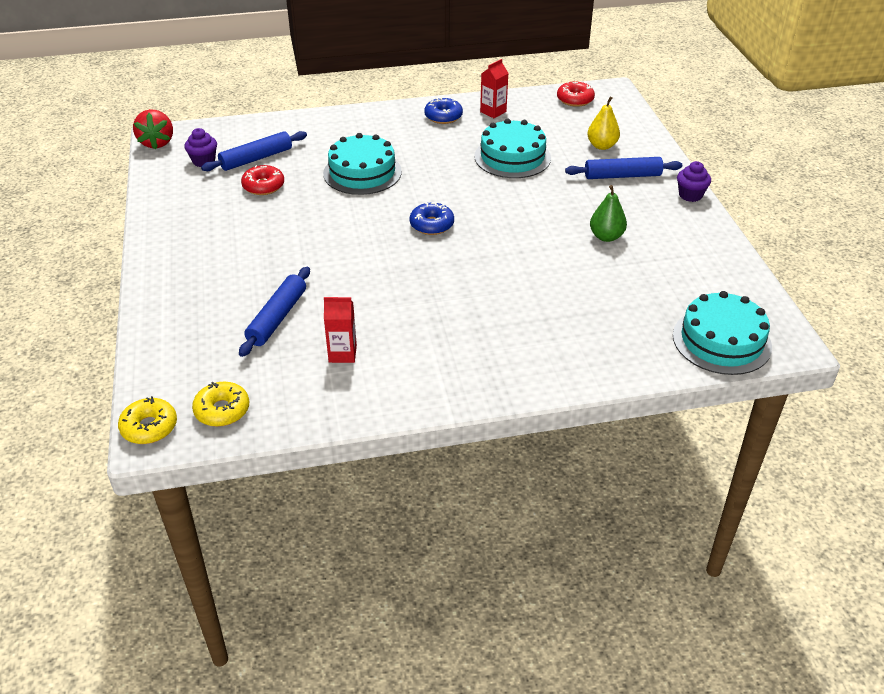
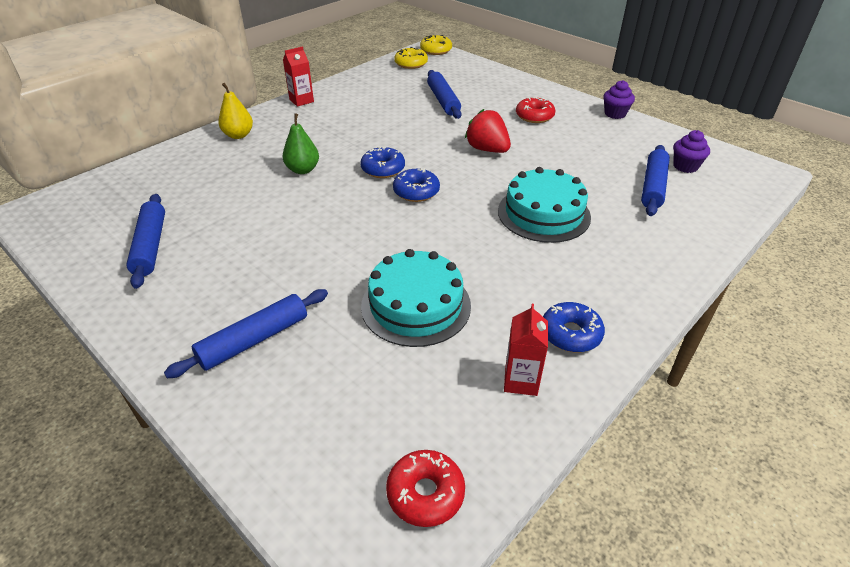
camera: 145 degrees right, 0 degrees up
(157, 143) = (754, 165): red strawberry -> red strawberry (487, 149)
(263, 186) = (599, 167): red donut -> red donut (534, 116)
(342, 354) = (379, 99): red carton -> red carton (301, 101)
(436, 257) = (383, 169): none -> blue donut
(602, 146) = (311, 387): yellow pear -> yellow pear (238, 135)
(606, 236) = (237, 246): green pear -> green pear (303, 170)
(675, 263) = (151, 246): none -> blue rolling pin
(690, 195) = (146, 348): purple cupcake -> purple cupcake (615, 114)
(721, 341) = (95, 194): turquoise cake -> none

